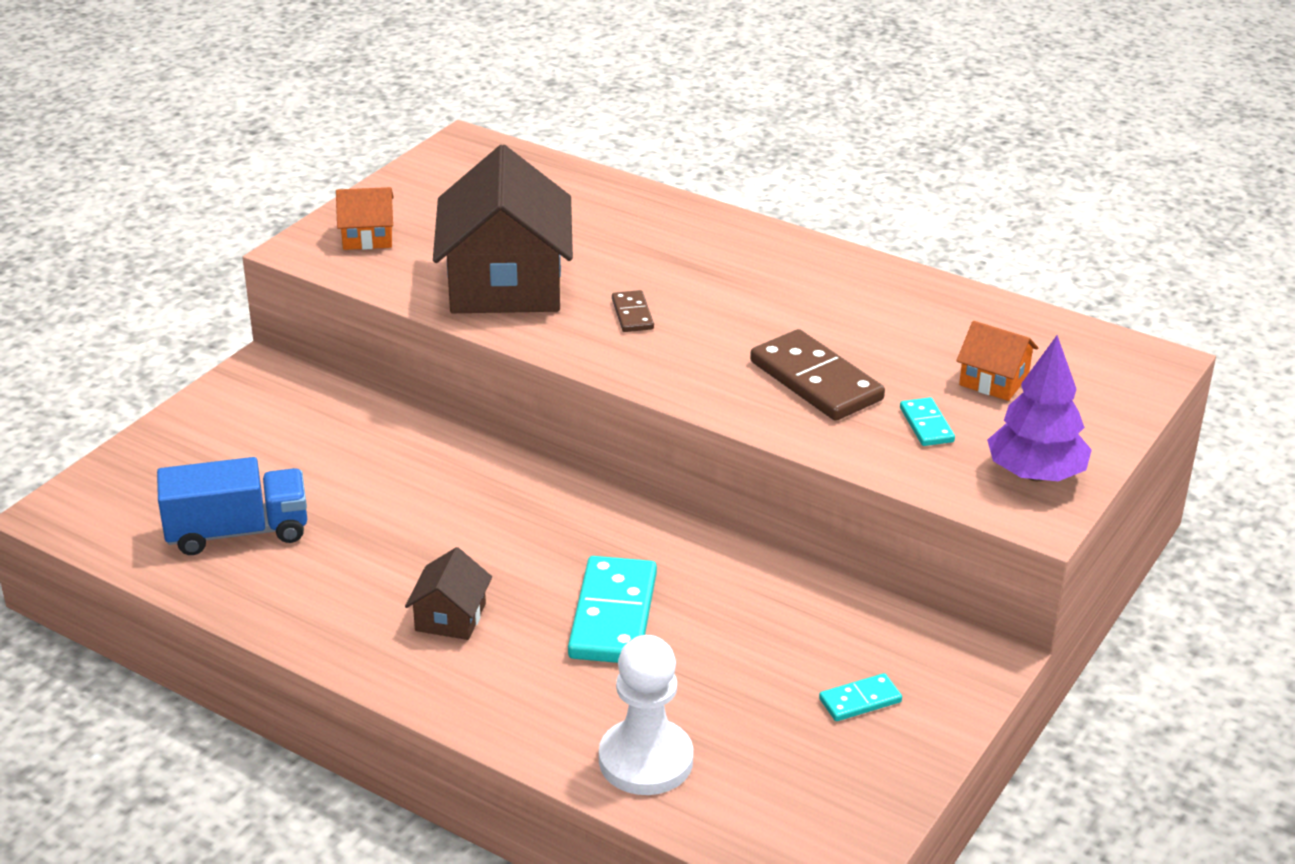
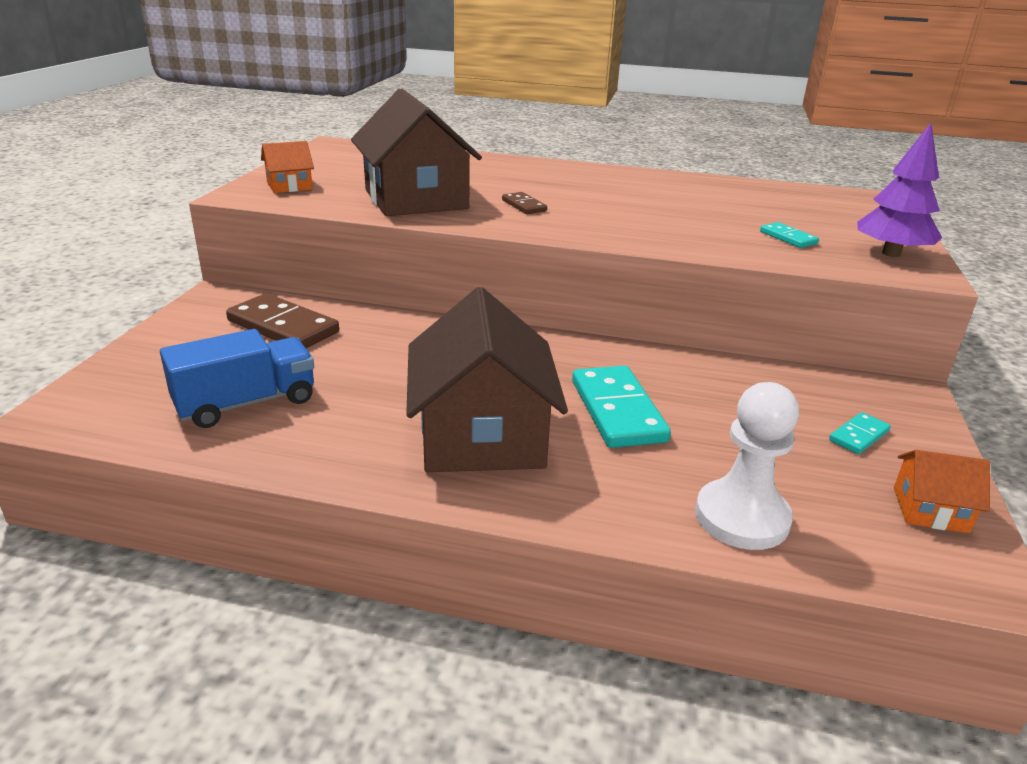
camera: 20 degrees left, 5 degrees down
(450, 617) = (482, 435): brown house -> brown house, size x2.19
(816, 381) = (688, 224): brown domino -> brown domino (283, 326)
(994, 380) = (800, 214): orange house -> orange house (930, 509)

